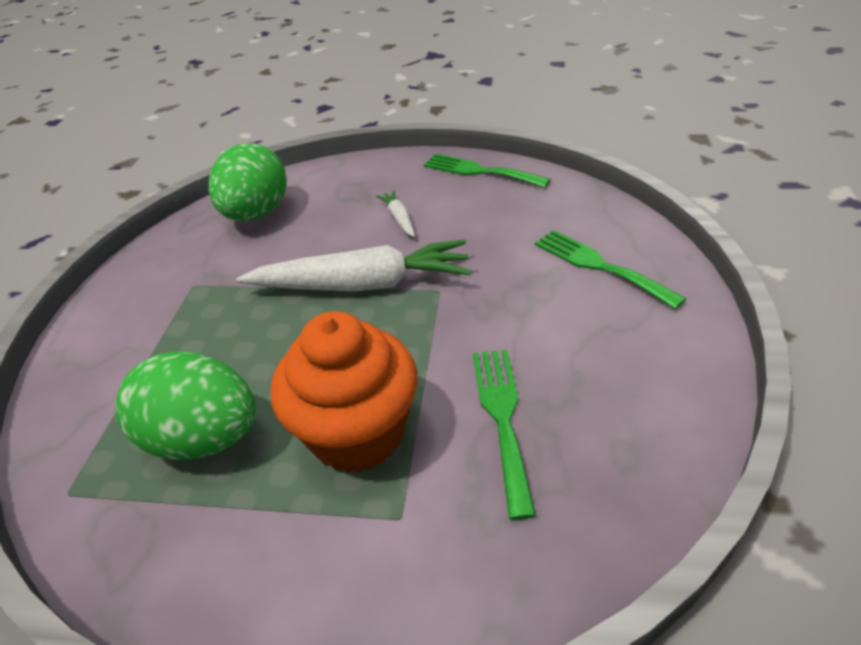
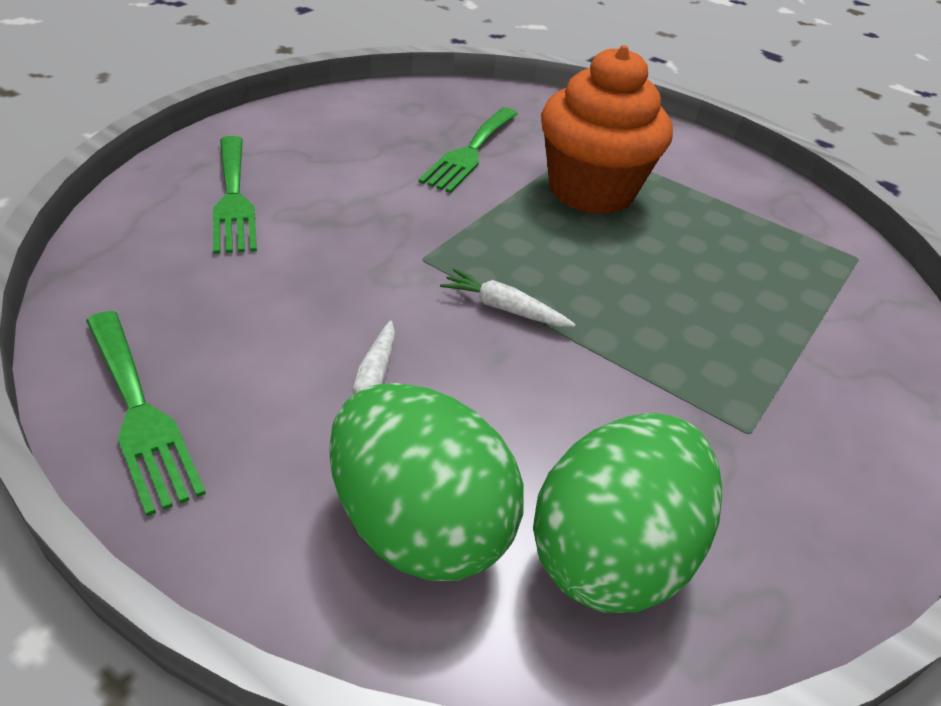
camera: 160 degrees left, 0 degrees up
(204, 438) = (730, 243): green egg -> green egg (419, 525)
(362, 284) = (504, 308): white carrot -> white carrot, size x0.42

